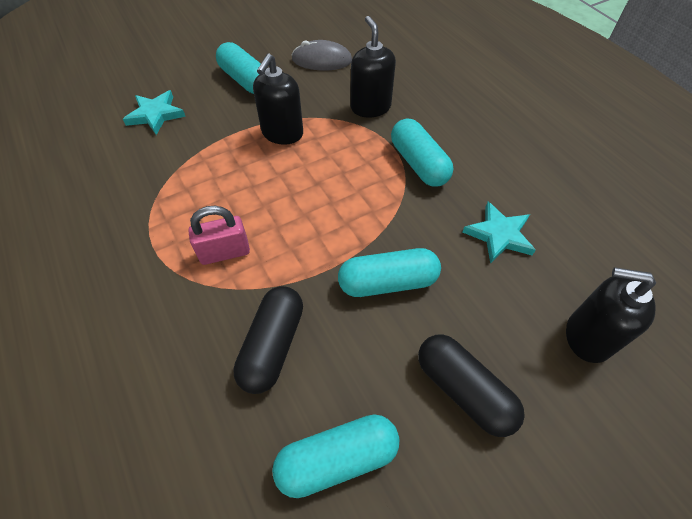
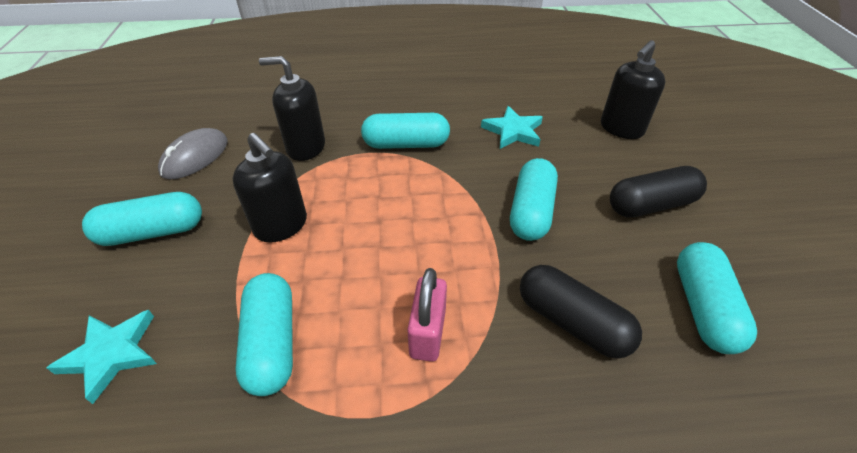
camera: 65 degrees left, 10 degrees down
(186, 175) = (272, 343): none -> turquoise capsule

